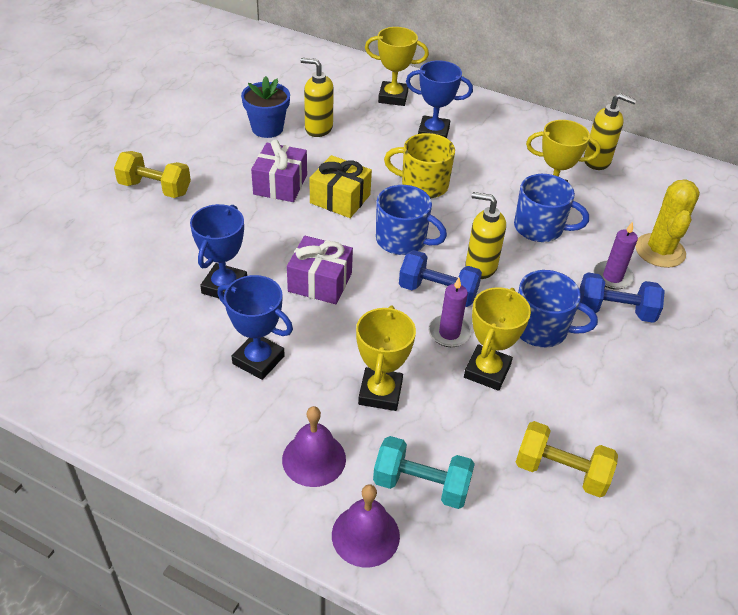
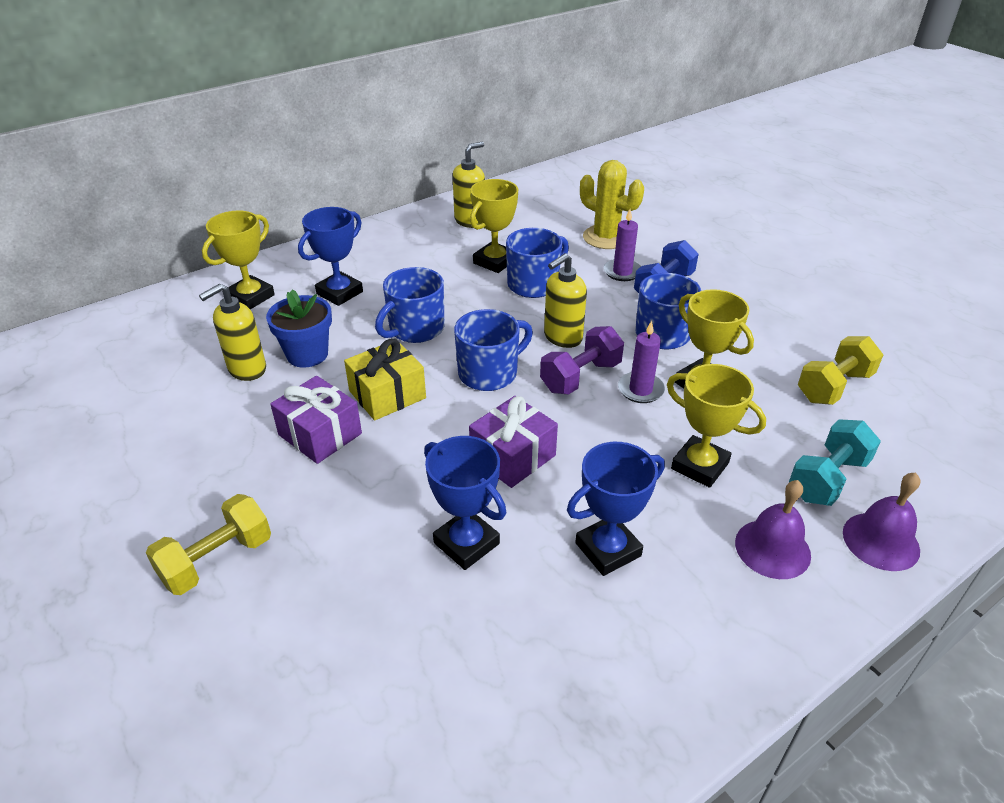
camera: 60 degrees left, 5 degrees down
(267, 128) = (201, 411): blue flower pot -> blue flower pot (307, 354)
(423, 185) = (415, 329): yellow mug -> blue mug
(437, 292) = (580, 377): blue dumbbell -> purple dumbbell

